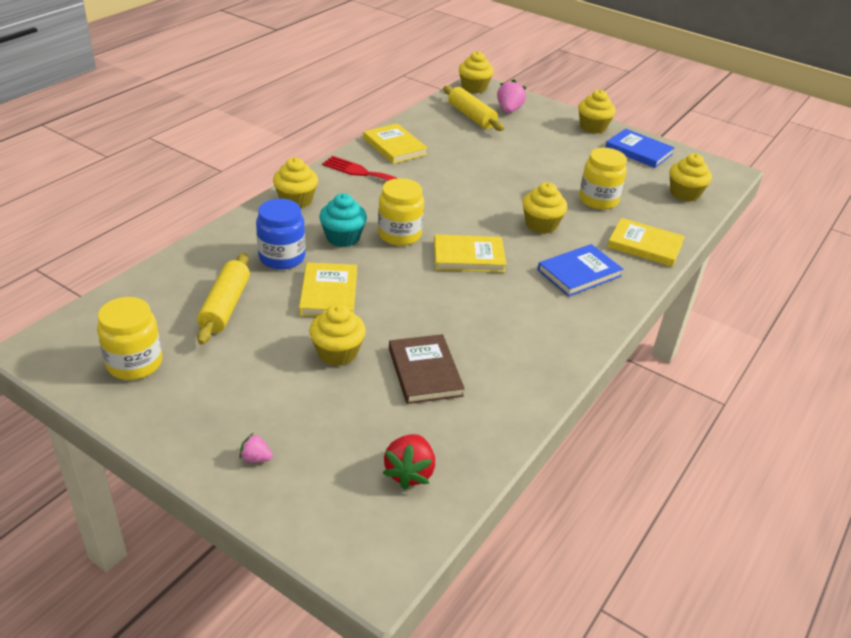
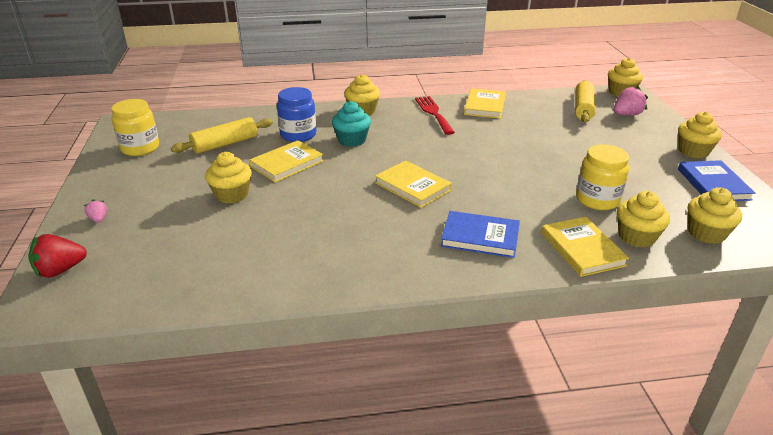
camera: 50 degrees right, 5 degrees down
(399, 235) = (390, 154): yellow jar -> none
(409, 472) = (142, 277): red strawberry -> red strawberry (60, 270)
(424, 372) = (256, 232): brown book -> none
(541, 225) = (509, 193): yellow cupcake -> yellow cupcake (636, 237)

